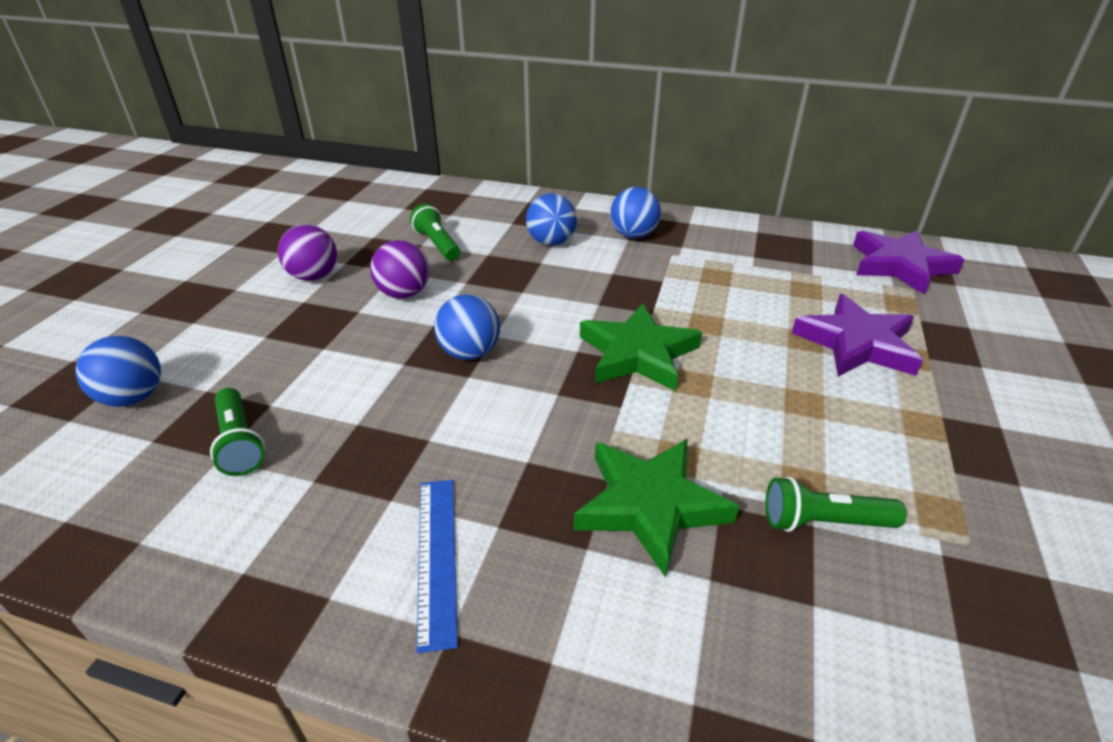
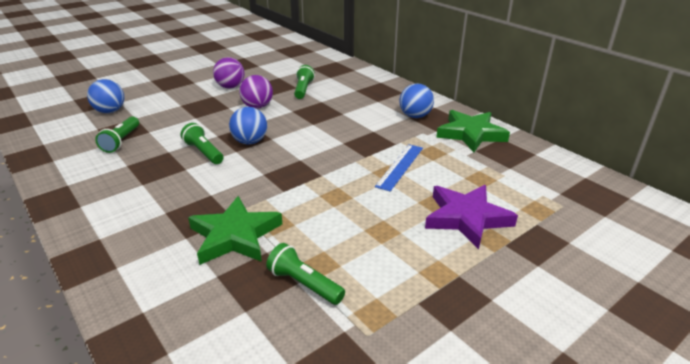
camera: 35 degrees right, 5 degrees down
(421, 399) = (204, 152): none -> green flashlight
(437, 557) = (130, 211): blue ruler -> blue ruler (400, 166)
(551, 242) = (362, 105): blue ball -> none
(638, 354) = (328, 172): green star -> green star (471, 134)
(900, 266) = (577, 190): purple star -> none

